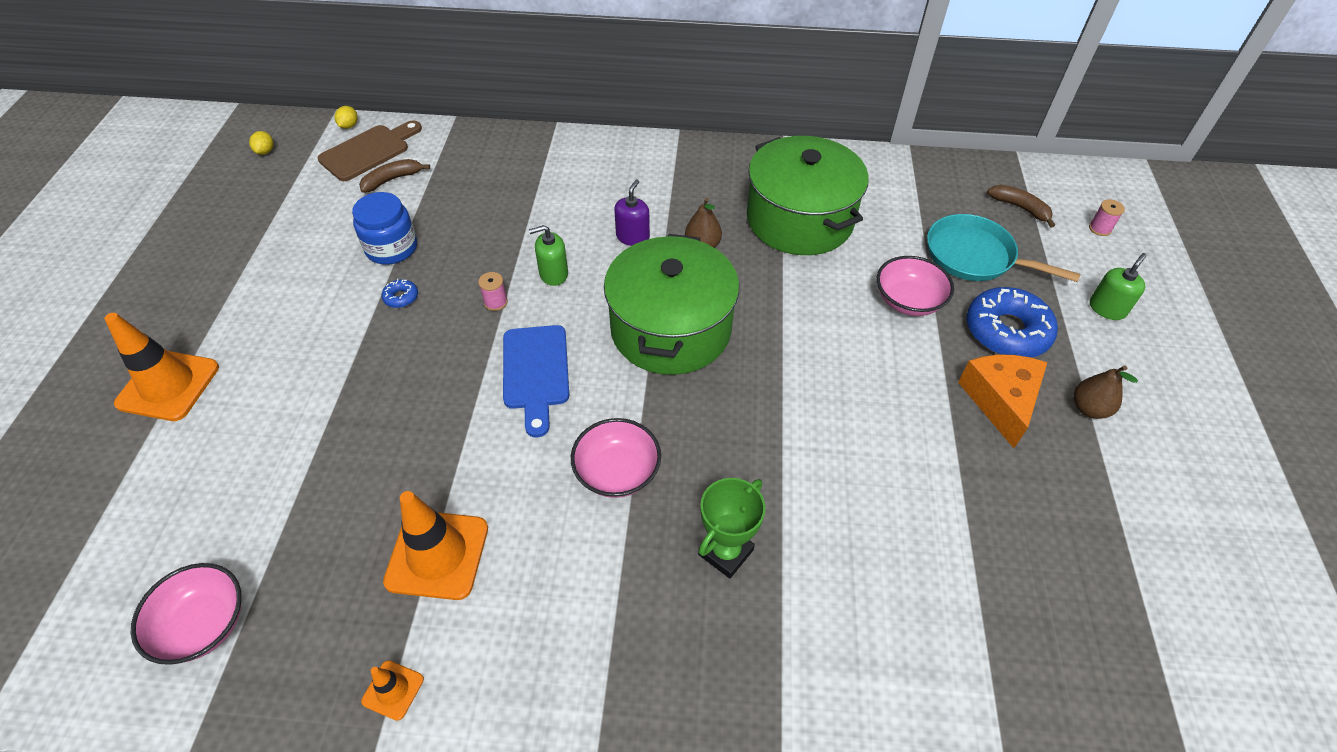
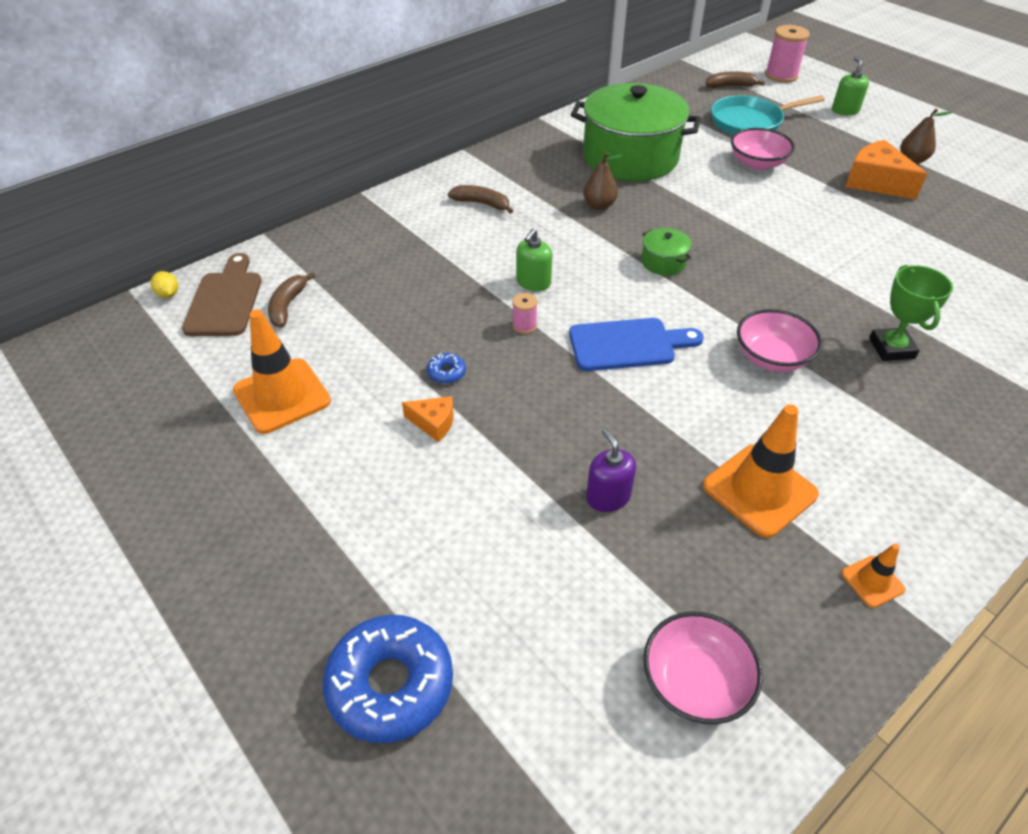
camera: 45 degrees left, 5 degrees down
(168, 385) = (354, 580): orange traffic cone -> orange traffic cone (282, 396)
(265, 151) = (111, 361): yellow lemon -> none
(342, 325) = (433, 423): none -> orange cheese
(391, 248) = (377, 348): blue jar -> none
(535, 372) = (627, 345): blue cutting board -> blue cutting board turned 45 degrees counterclockwise
(620, 185) = (482, 204): none -> brown banana
(632, 237) = (546, 228): purple soap dispenser -> purple soap dispenser (608, 497)
(670, 329) = (663, 262): green pot -> green pot, size x0.40
(1006, 331) = (824, 148): blue donut -> blue donut (390, 684)
(1100, 229) = (781, 75): pink spool -> pink spool, size x1.94

